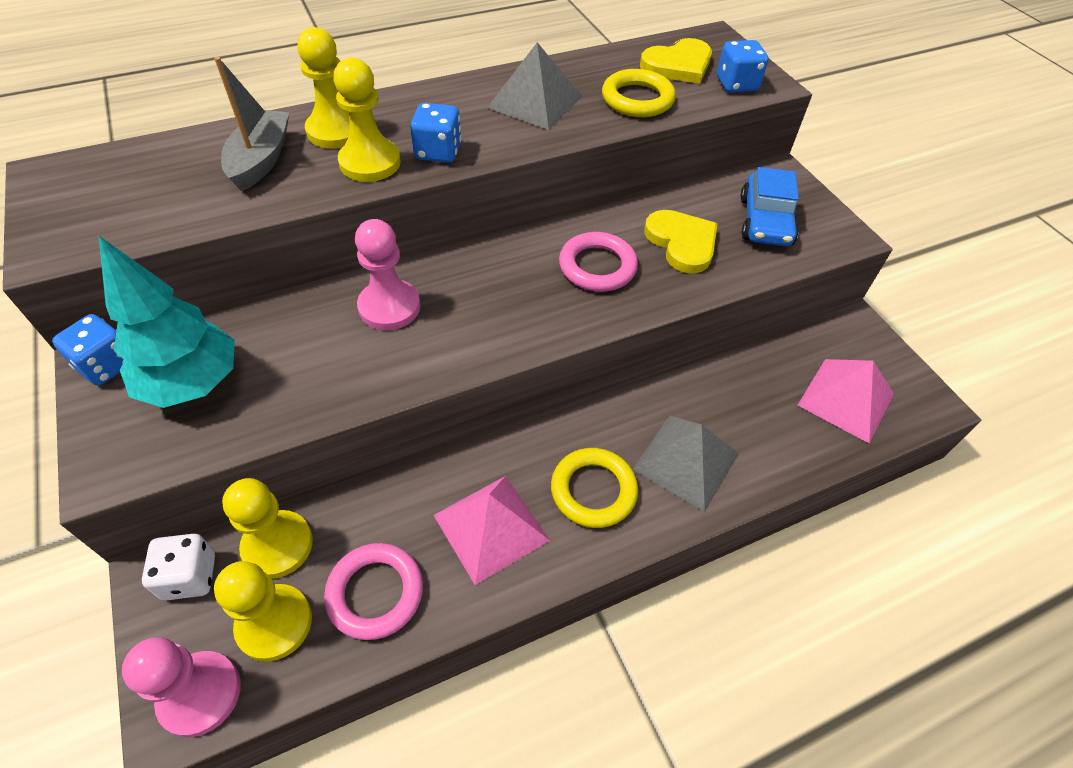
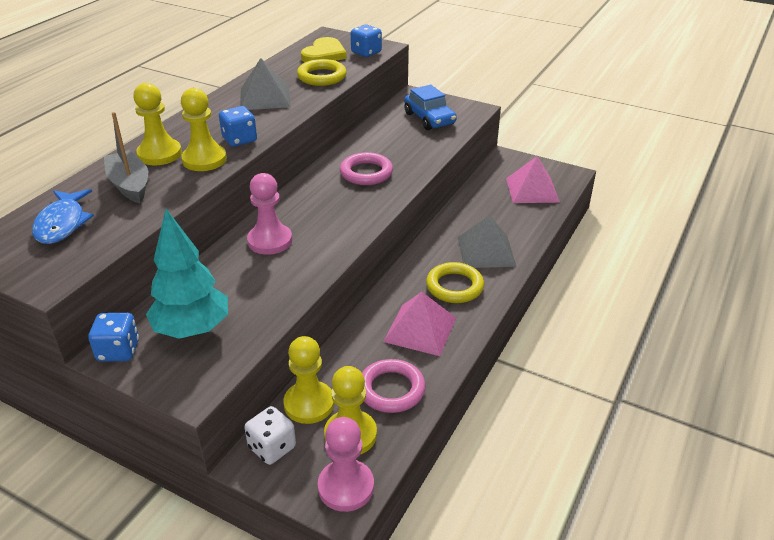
camera: 35 degrees left, 15 degrees down
(147, 179) = (62, 224): none -> blue fish
(682, 243) = (398, 144): yellow heart -> none

